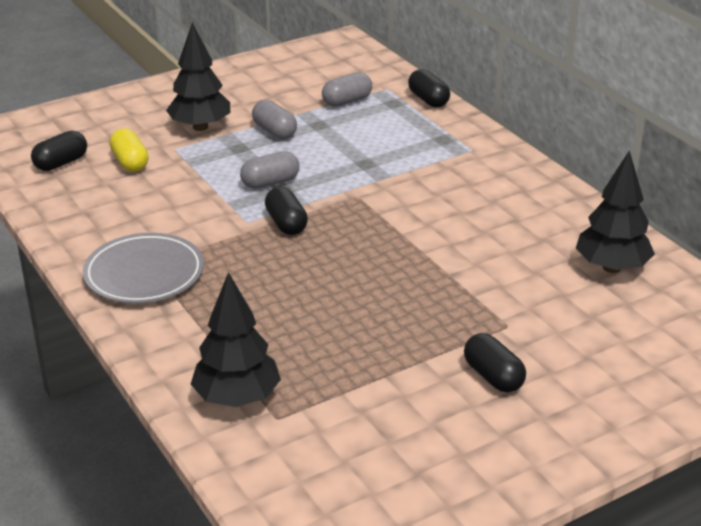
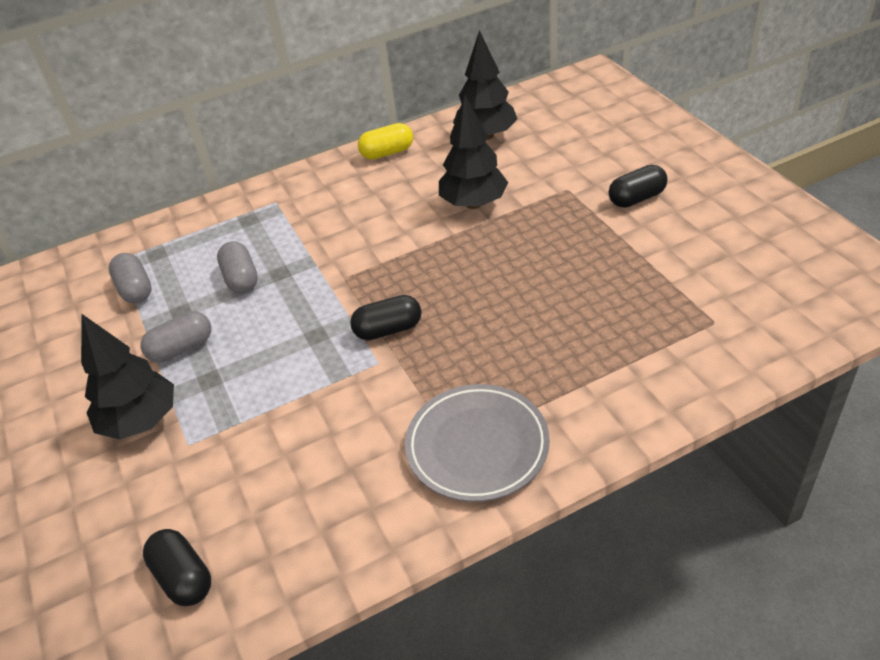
camera: 80 degrees left, 10 degrees up
(130, 162) = (208, 490): yellow capsule -> yellow capsule (387, 153)
(237, 398) = (691, 351): black tree -> black tree (473, 203)
(270, 182) = (299, 346): grey capsule -> grey capsule (241, 279)
(428, 100) = (161, 229): black capsule -> none

